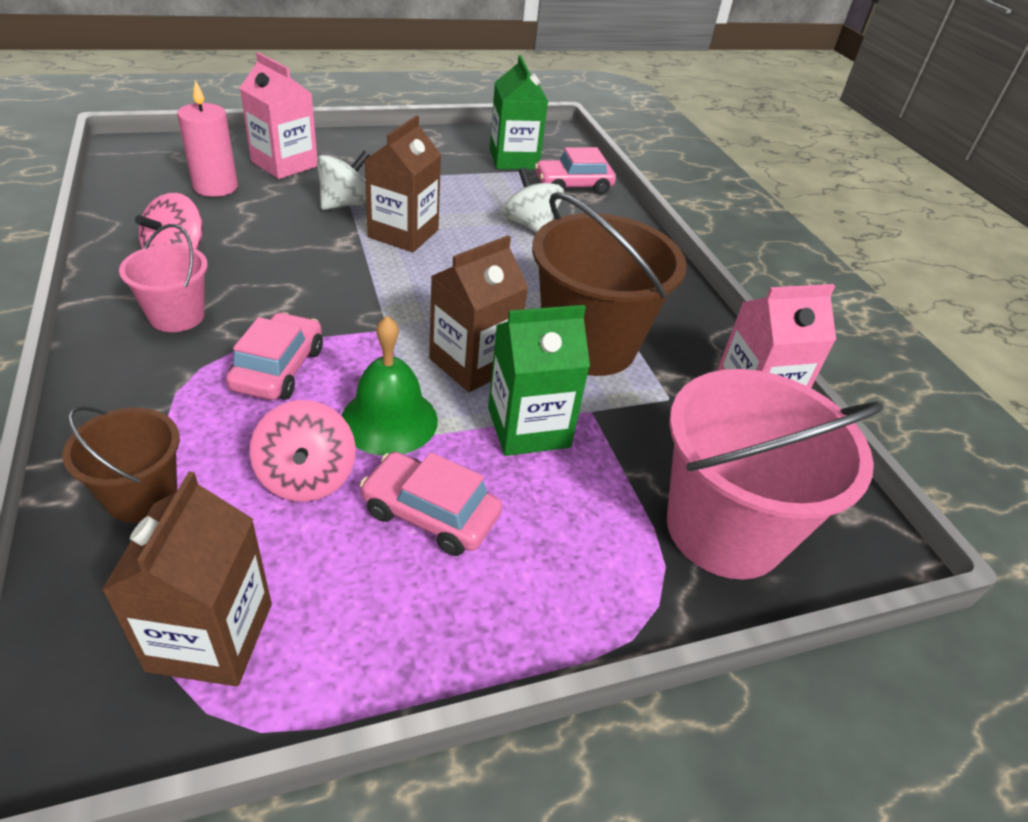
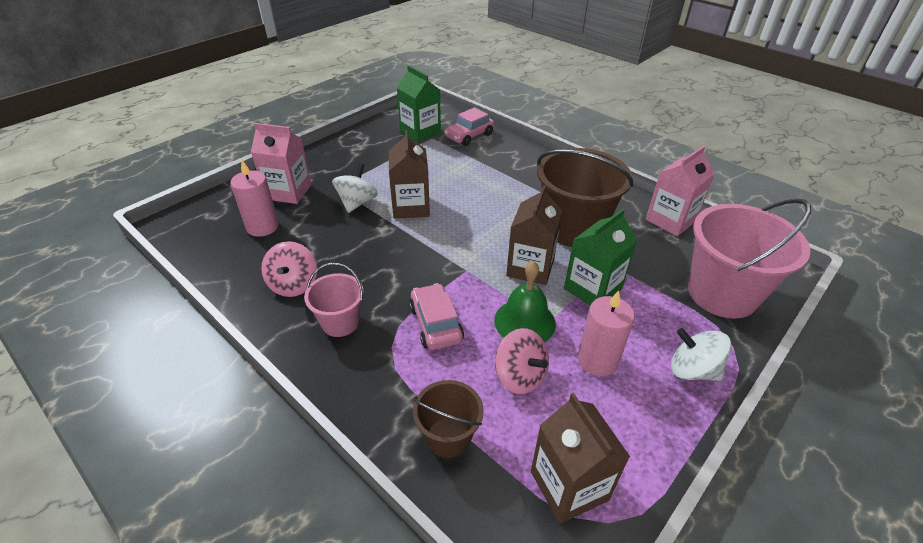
camera: 25 degrees left, 0 degrees up
(430, 513) = (597, 360): pink car -> pink candle
(530, 225) = (472, 171): white spinning top -> white spinning top (692, 370)

